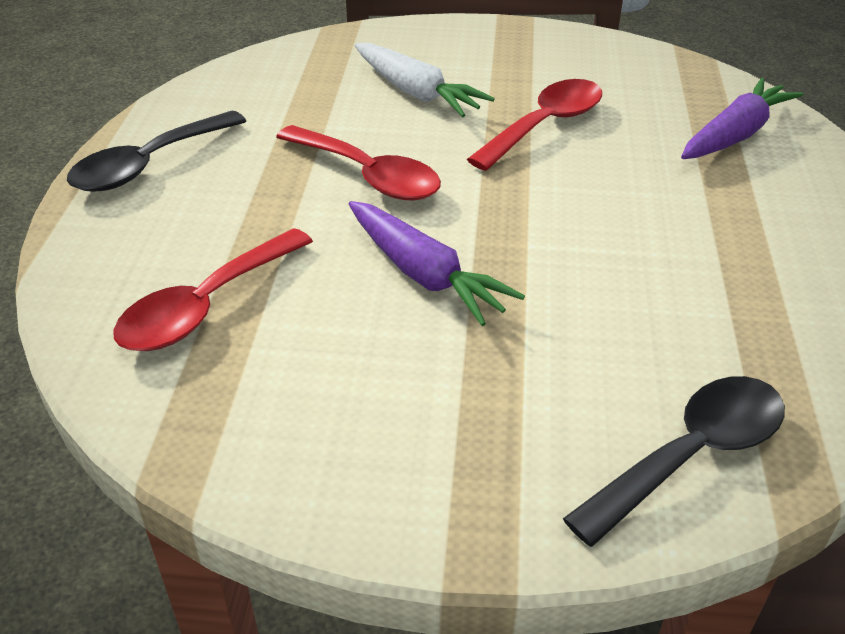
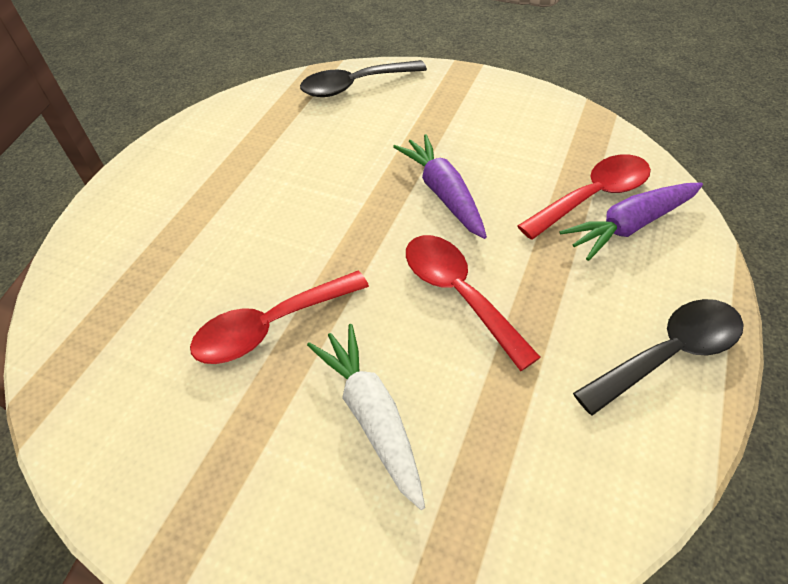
camera: 160 degrees left, 10 degrees up
(735, 135) = (121, 276): purple carrot -> purple carrot (630, 225)

